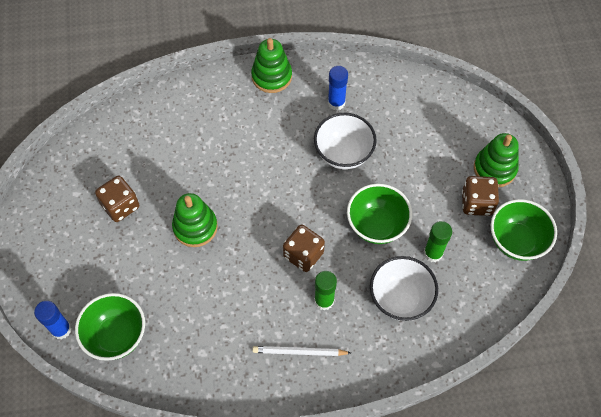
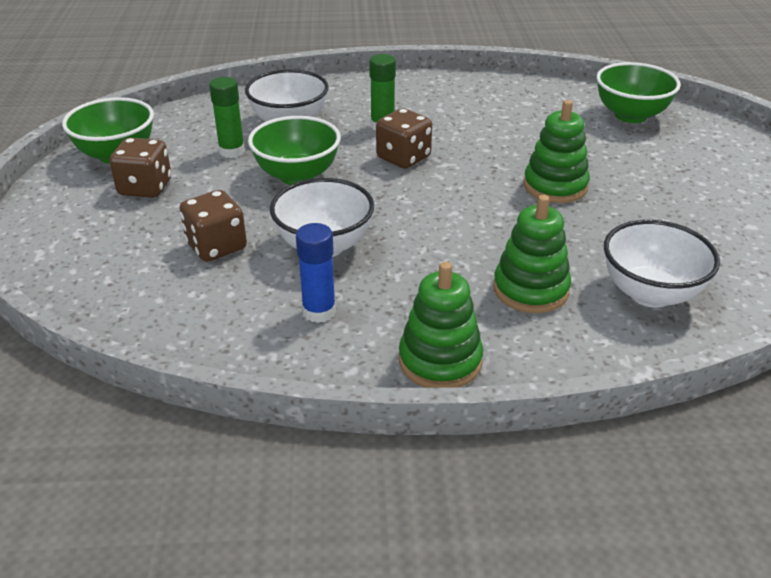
camera: 175 degrees left, 25 degrees down
(61, 329) = (700, 122): blue glue stick -> none
(120, 206) = (674, 210): brown dice -> brown dice (216, 246)
(157, 129) = (650, 293): none -> white bowl
(299, 352) = (416, 98): white pencil -> none
(494, 169) = (93, 218): green stacking toy -> green stacking toy (530, 289)

